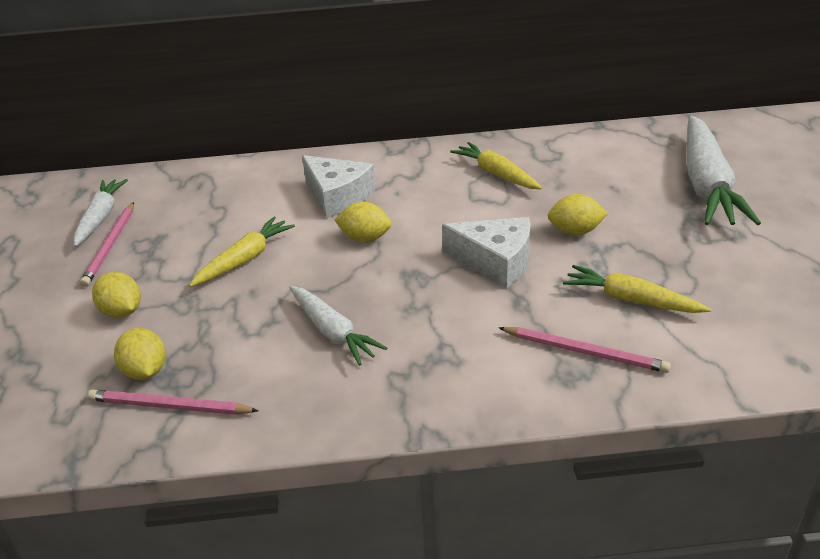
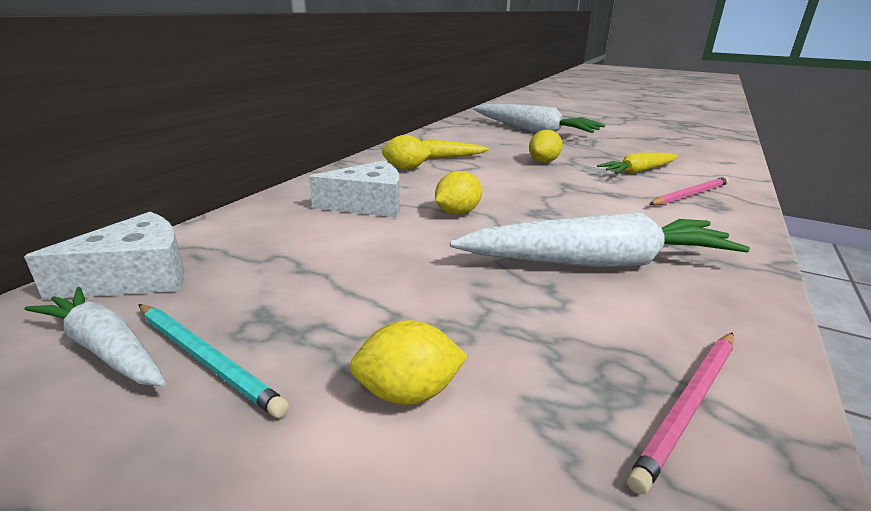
camera: 60 degrees left, 10 degrees down
(110, 246) = (206, 359): pink pencil -> turquoise pencil
(145, 371) = (589, 407): yellow lemon -> yellow lemon (405, 169)
(245, 259) = (408, 271): yellow carrot -> none
(333, 332) = (598, 262): white carrot -> white carrot, size x1.74
(495, 261) = (553, 186): white cheese -> white cheese (136, 276)

